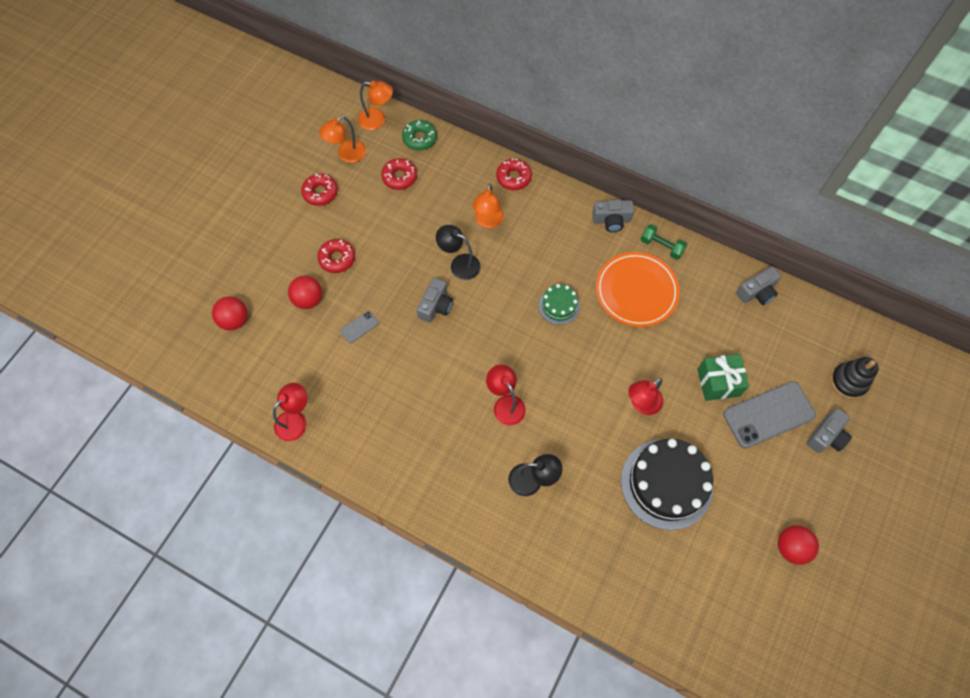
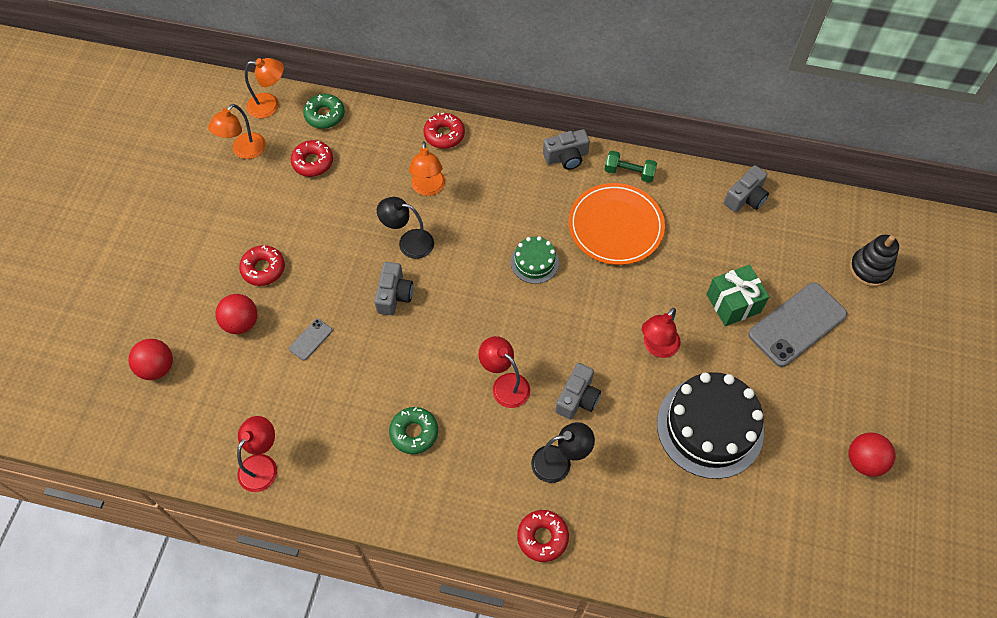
camera: 15 degrees left, 5 degrees down
(320, 192) = (223, 199): red donut -> red donut (542, 537)
(421, 425) = (414, 432): none -> green donut
(826, 436) = (864, 332): grey camera -> grey camera (577, 398)

